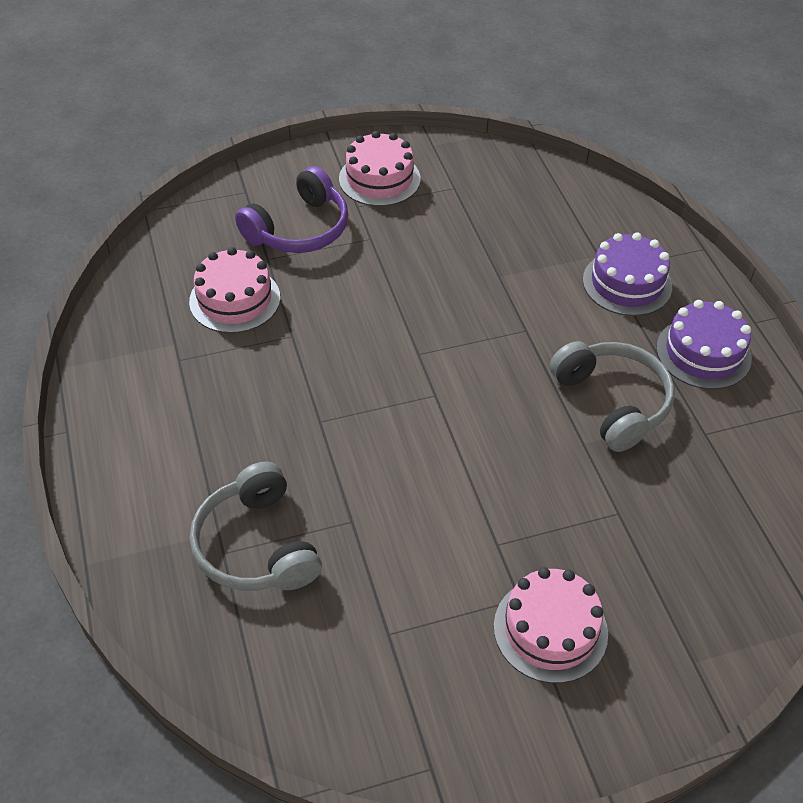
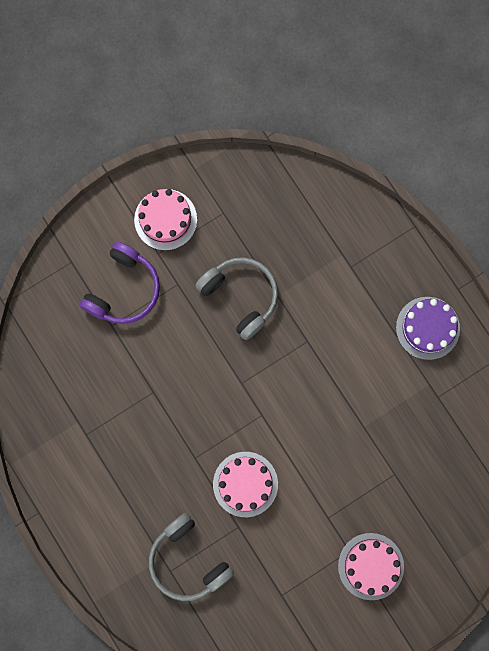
camera: 15 degrees left, 30 degrees up
(235, 299) = (103, 371): pink cake -> pink cake (245, 484)
(612, 402) = (376, 388): grey headphones -> grey headphones (240, 296)
(627, 283) = (366, 277): purple cake -> none

